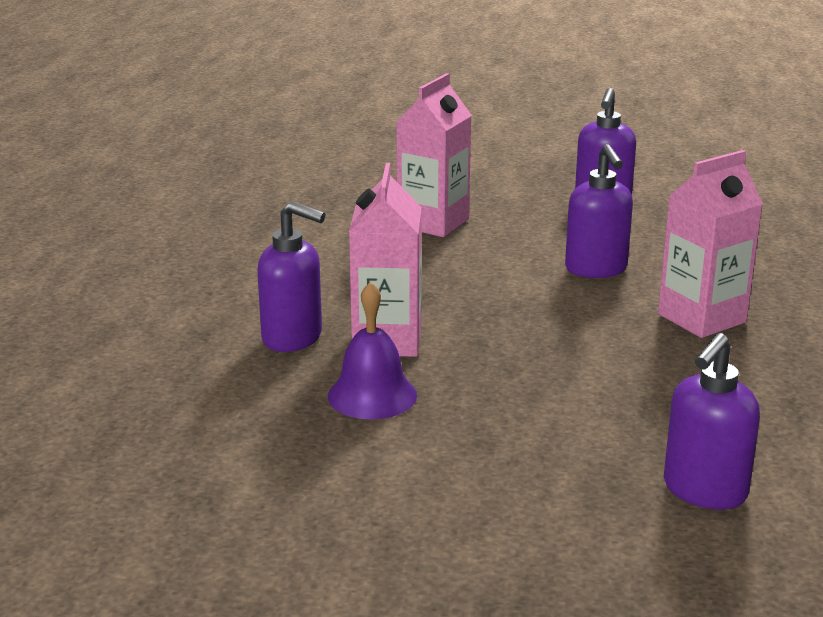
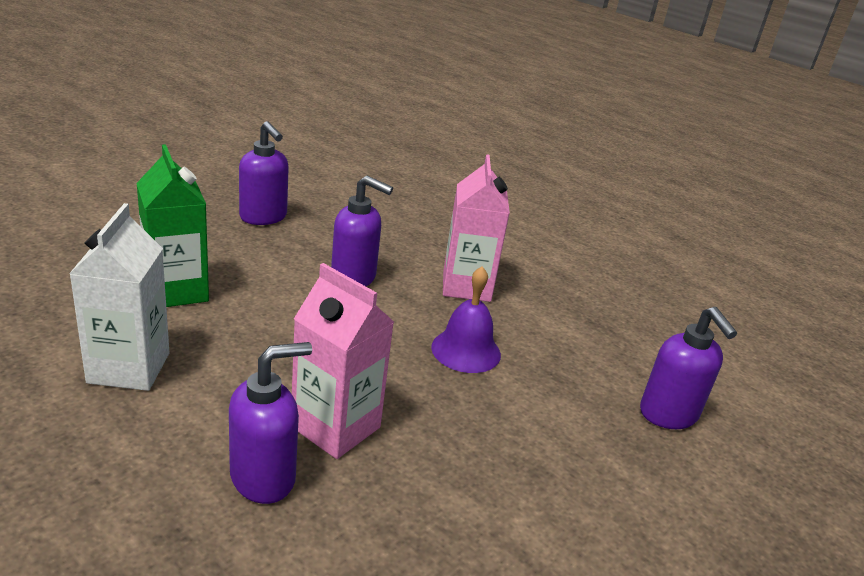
camera: 60 degrees left, 5 degrees up
(322, 250) = (129, 368): none -> white carton
(372, 395) = (414, 487): purple bell -> purple bell (466, 350)
(433, 223) = (176, 291): pink carton -> green carton

